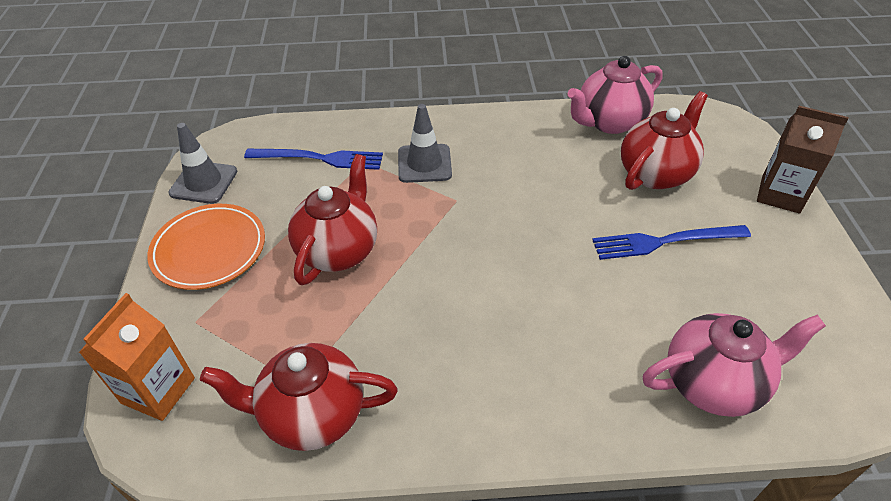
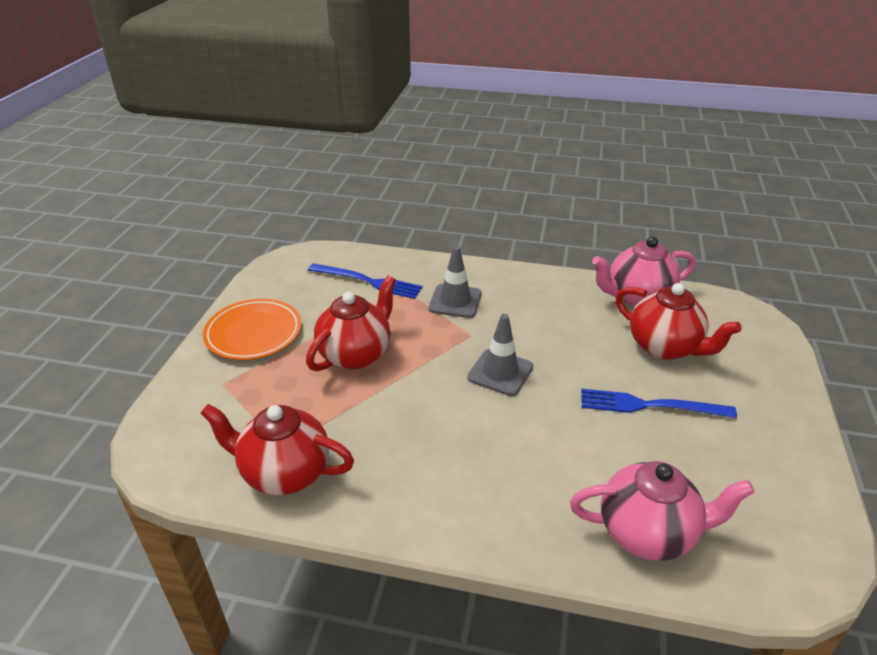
camera: 15 degrees right, 10 degrees down
(158, 390) = (175, 427): orange carton -> none
(204, 182) = (269, 283): grey traffic cone -> grey traffic cone (500, 372)
(655, 173) = (665, 347): red teapot -> red teapot turned 75 degrees clockwise
(780, 195) = (783, 389): brown carton -> none

